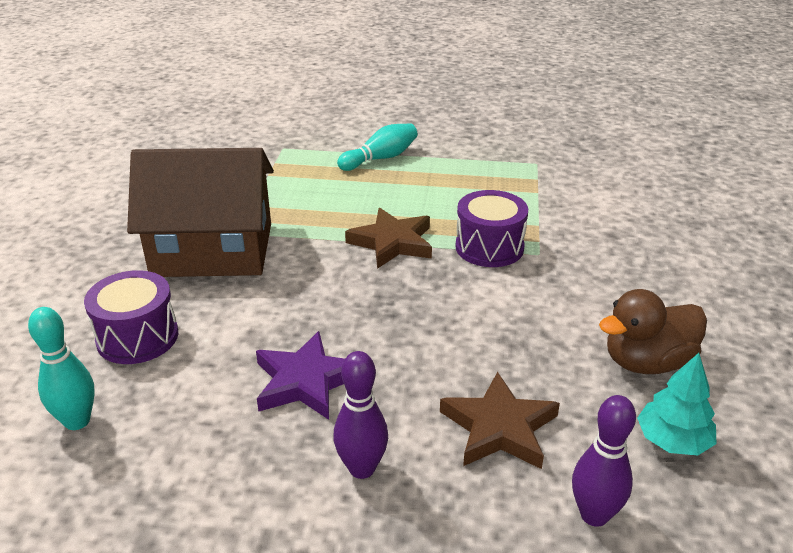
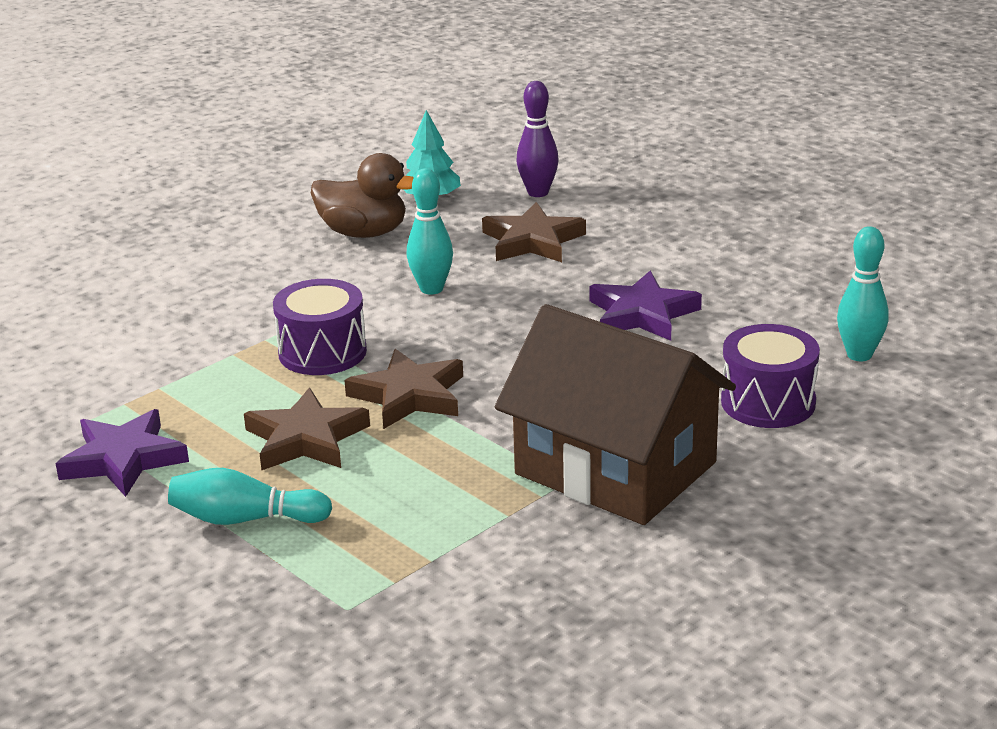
camera: 140 degrees left, 5 degrees down
(362, 468) = (656, 255): purple bowling pin -> none
(412, 199) = (306, 439): none -> brown star
(483, 158) = (123, 459): none -> purple star
(501, 329) = (431, 289): none -> turquoise bowling pin

